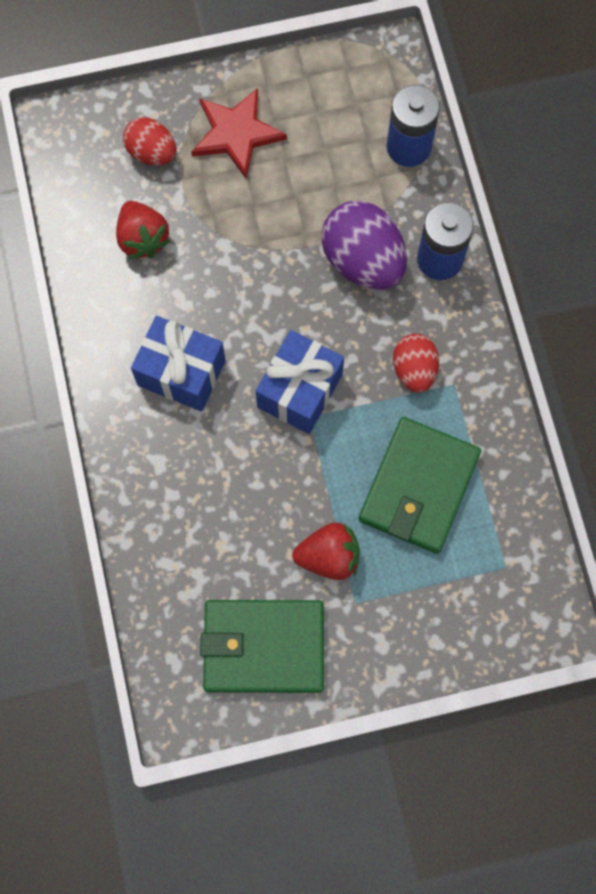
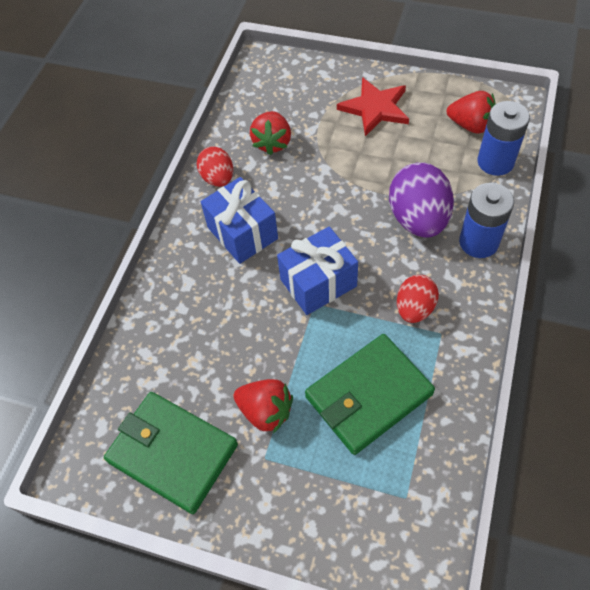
camera: 35 degrees right, 15 degrees down
(152, 153) = (311, 98): red egg -> red egg (218, 178)
(357, 109) = (470, 125): none -> red strawberry

